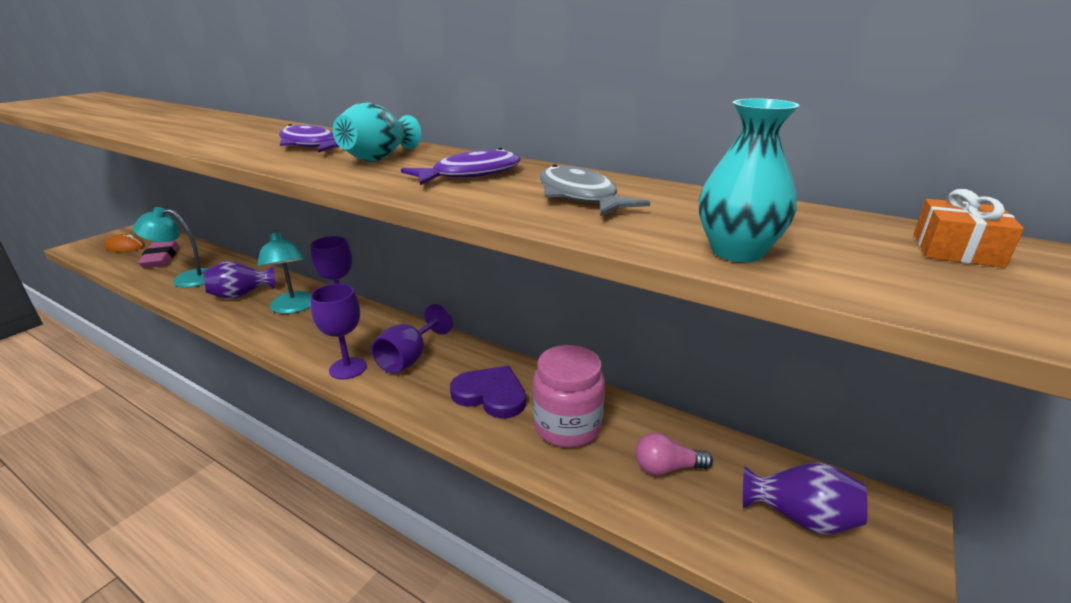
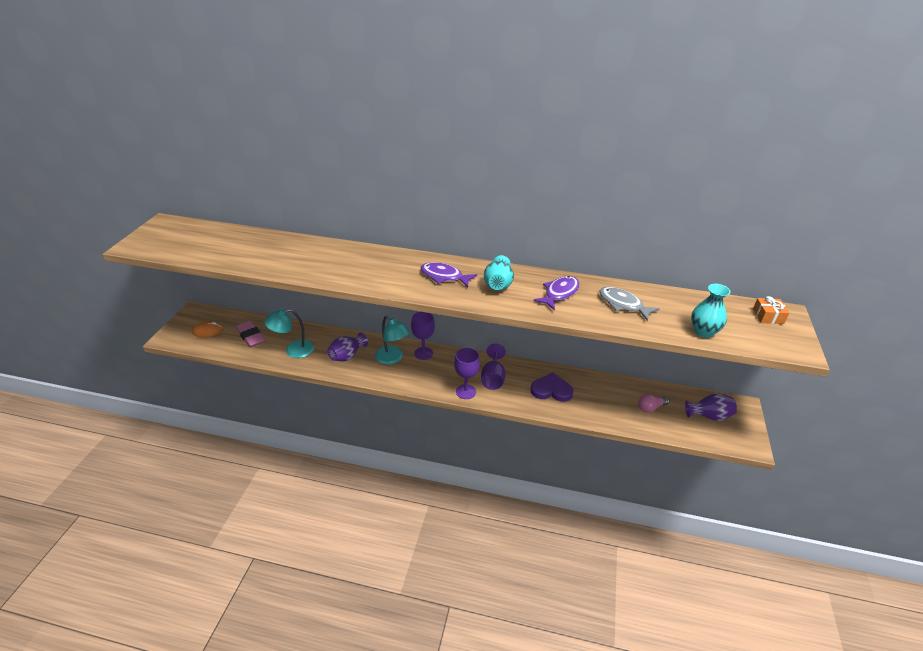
camera: 20 degrees left, 10 degrees up
(567, 426) = (598, 398): pink jar -> none

